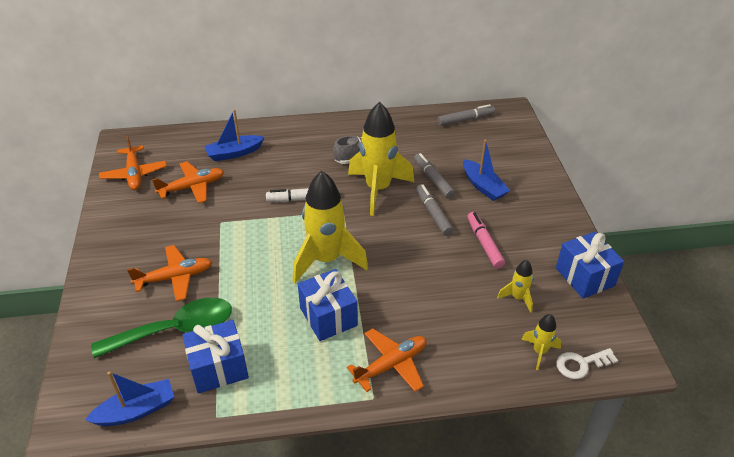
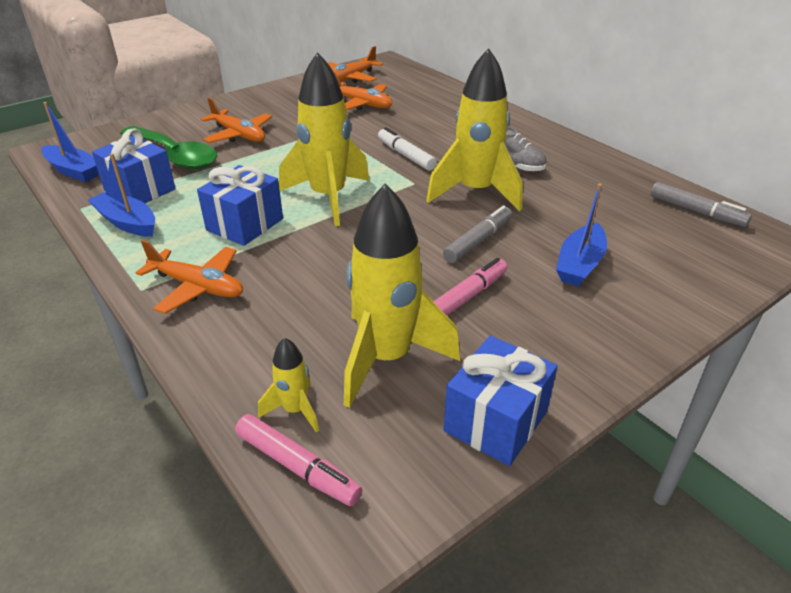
camera: 60 degrees right, 5 degrees down
(234, 153) = (431, 105): blue boat -> blue boat (127, 222)
(433, 179) = (541, 222): grey marker -> none
(517, 298) = (387, 358): yellow rocket -> yellow rocket, size x2.17
(581, 364) = (297, 466): white key -> pink marker

